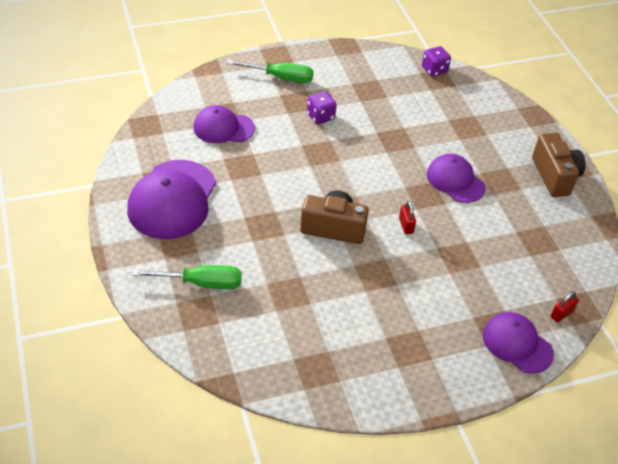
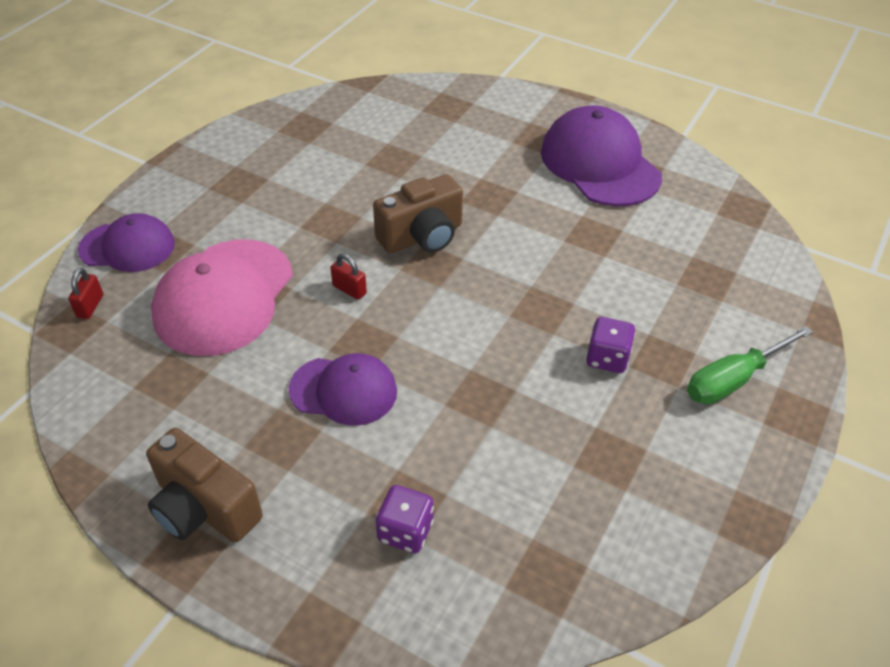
camera: 140 degrees right, 0 degrees up
(202, 283) = (474, 124): green screwdriver -> none
(223, 128) = (677, 261): purple cap -> none
(434, 70) = (572, 594): purple dice -> purple dice (405, 531)
(479, 267) = (224, 297): none -> pink cap

